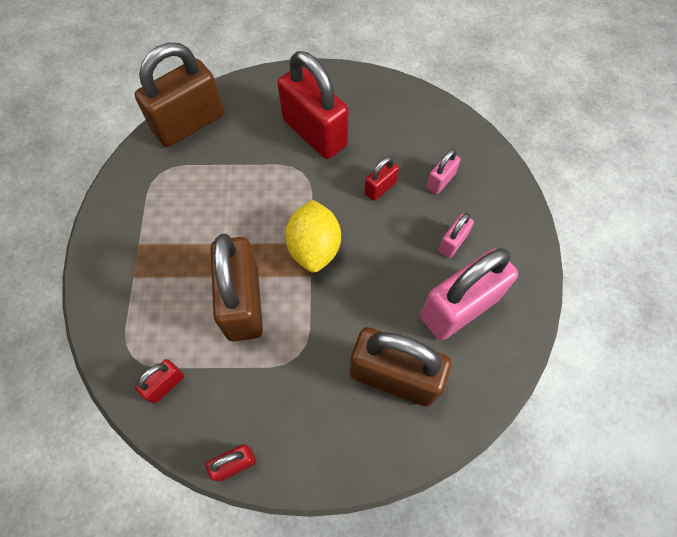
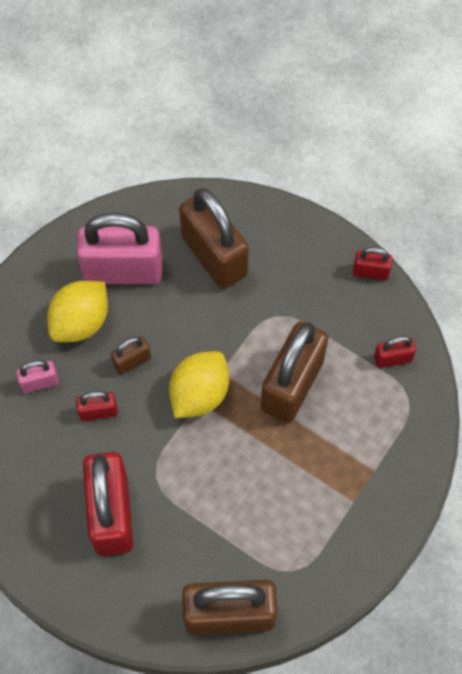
camera: 145 degrees left, 0 degrees up
(387, 239) = (132, 361): none -> brown padlock
(452, 242) = (81, 322): pink padlock -> yellow lemon

